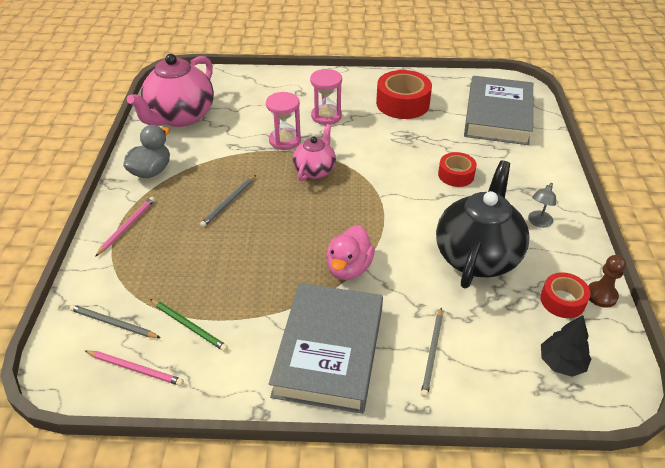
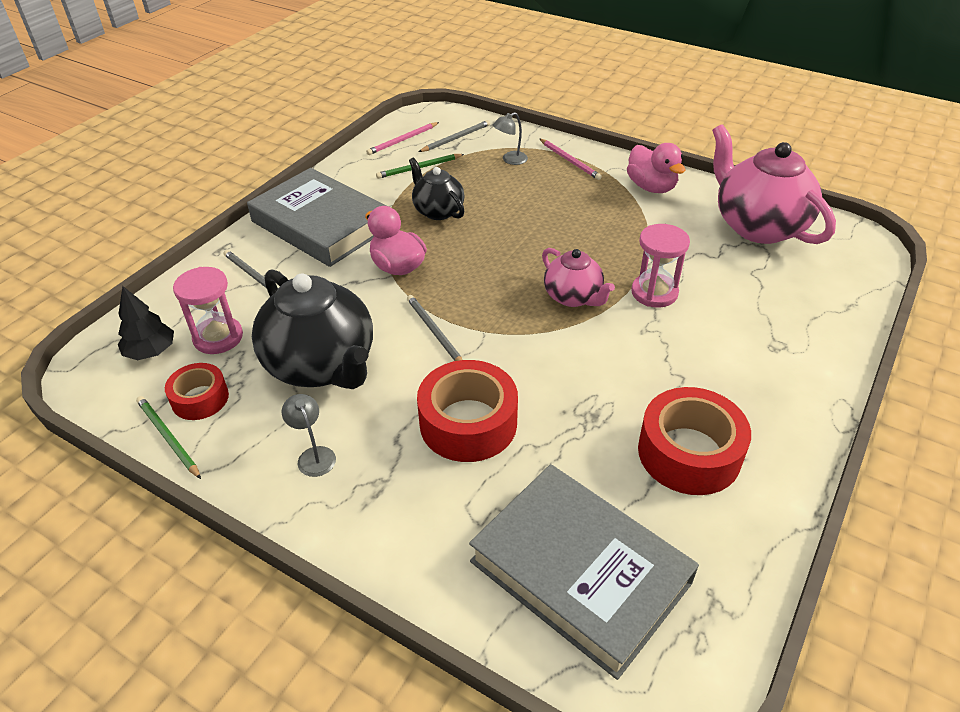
camera: 120 degrees right, 0 degrees up
(142, 265) = (510, 160): none -> grey lamp
(151, 171) = (651, 187): grey duck -> pink duck
(228, 202) = (561, 221): grey pencil -> grey pencil (434, 332)
(256, 278) = (438, 211): none -> black teapot
(326, 116) = (694, 350): pink hourglass -> pink hourglass (218, 337)
(456, 175) = (468, 423): red tape -> red tape, size x1.69
(601, 295) = (168, 437): brown pawn -> green pencil

